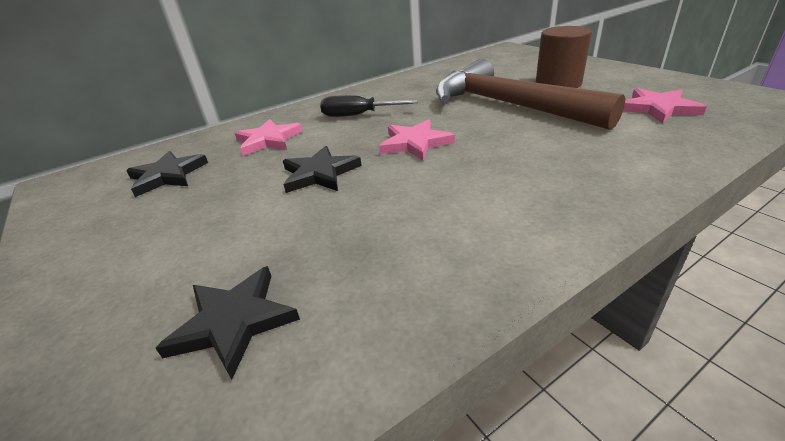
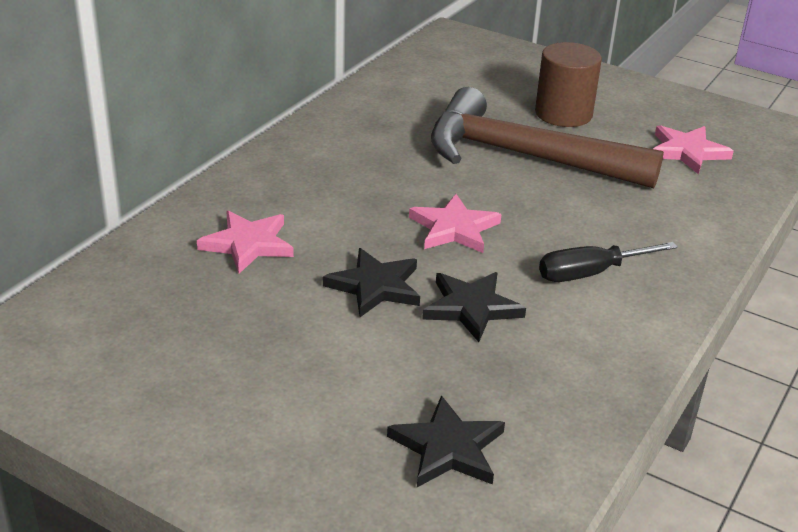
camera: 30 degrees left, 0 degrees up
(167, 176) = (163, 318): black star -> black star (471, 308)
(358, 115) = (338, 188): black screwdriver -> black screwdriver (590, 273)

